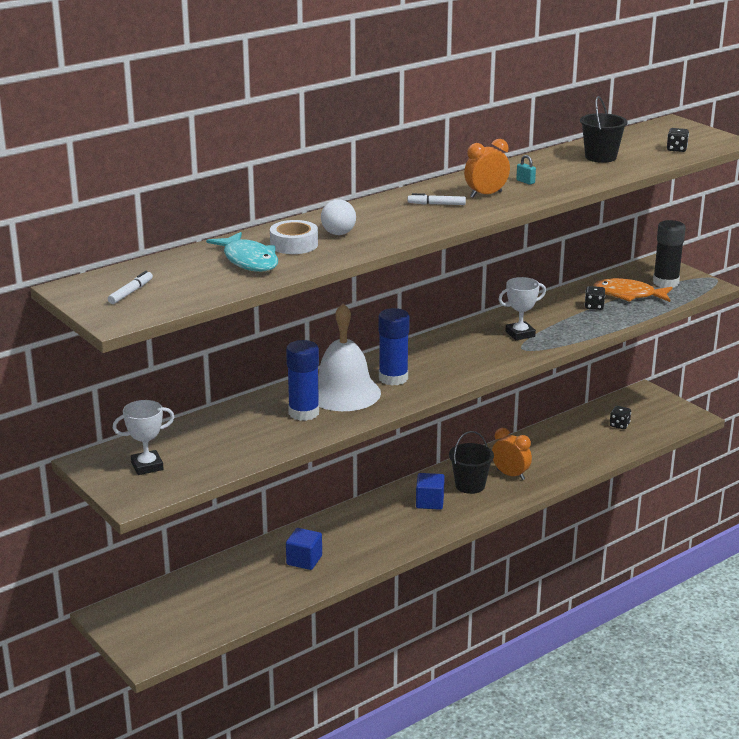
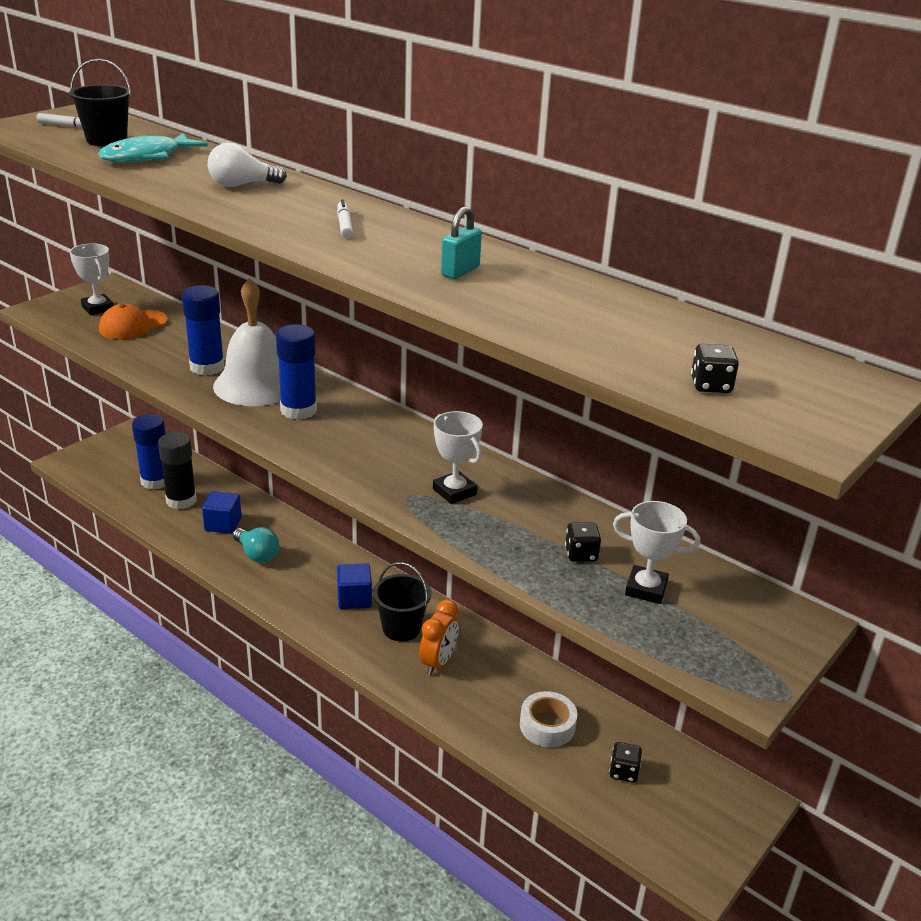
camera: 75 degrees right, 5 degrees up
(198, 447) = (133, 325): none -> orange cap
(213, 598) = (155, 481): none -> blue glue stick
(294, 244) = (194, 170): white tape -> white tape (547, 726)
(356, 544) = (257, 554): none -> turquoise light bulb
(486, 194) = (393, 249): orange clock -> none
(525, 181) = (460, 271): turquoise padlock -> turquoise padlock, size x1.53
(600, 157) = (613, 321): black bucket -> black bucket (107, 140)
(628, 295) = (646, 589): orange fish -> white trophy
(665, 282) = (726, 631): black glue stick -> black glue stick (181, 500)

